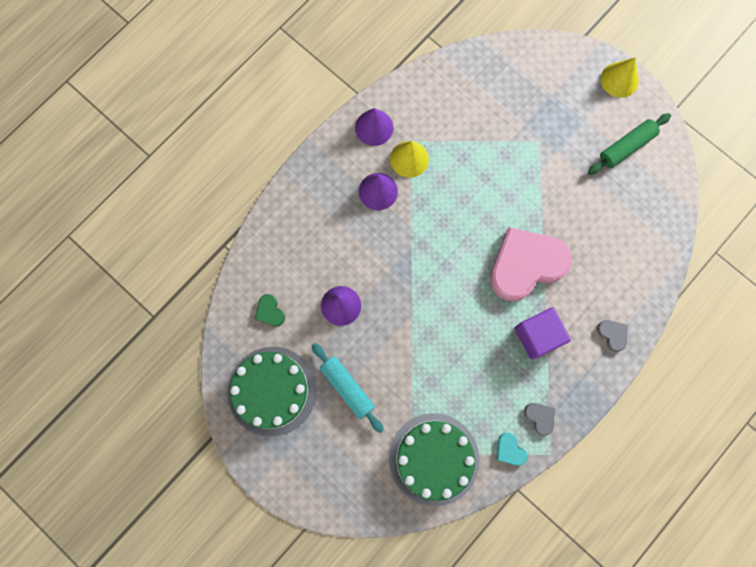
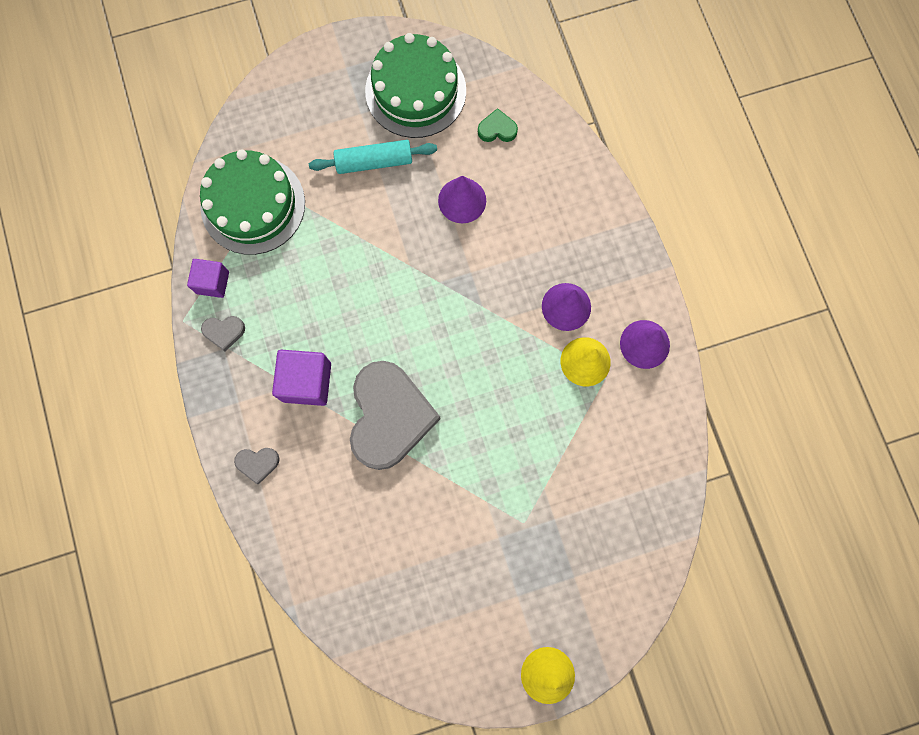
camera: 120 degrees right, 0 degrees up
(509, 450) = (213, 282): turquoise heart -> purple cube
(525, 265) = (389, 416): pink heart -> grey heart
(626, 147) = (458, 625): green rolling pin -> none

